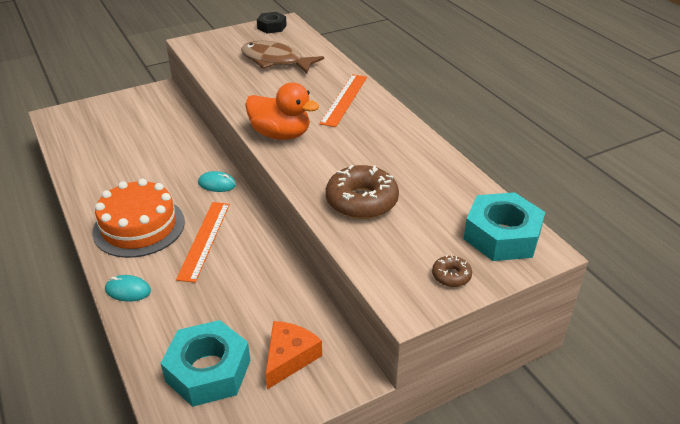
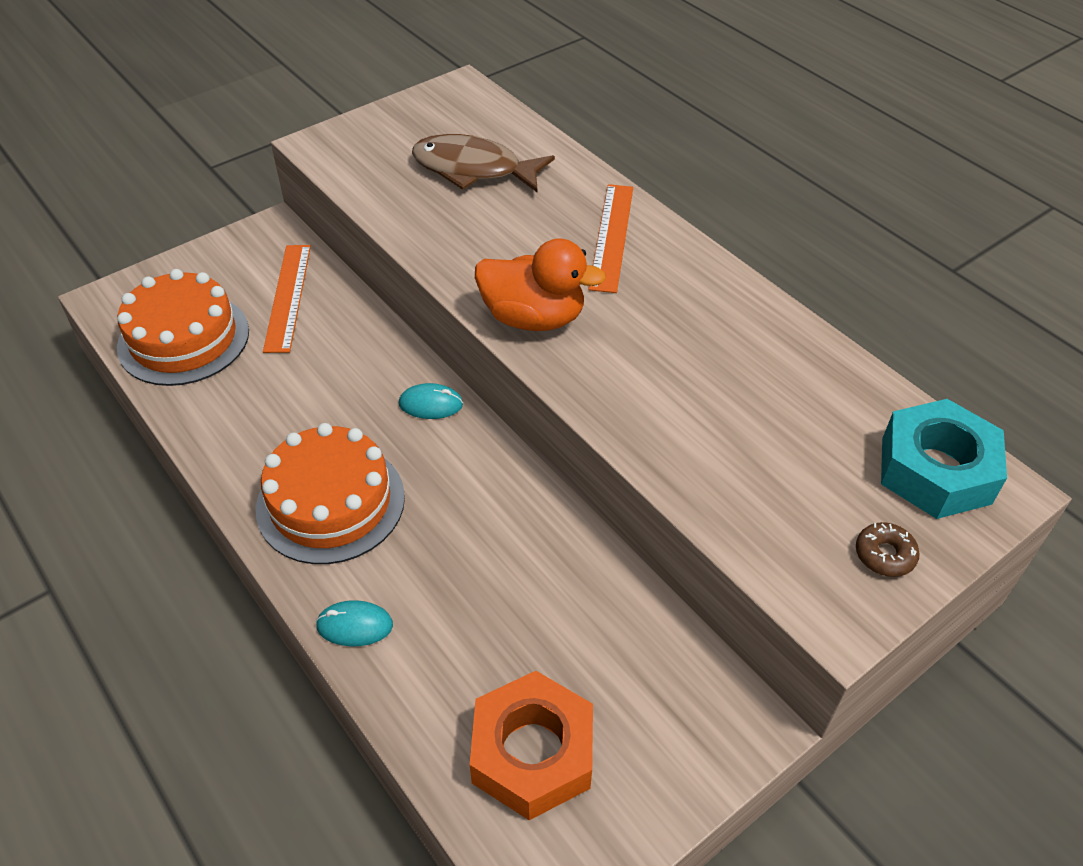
camera: 10 degrees left, 10 degrees up
(88, 138) = (183, 339): none -> orange cake
(204, 240) = (445, 513): orange ruler -> orange ruler (287, 297)
(208, 371) = (532, 753): turquoise nut -> orange nut
(272, 27) = (443, 99): black nut -> none
(289, 358) = (649, 709): orange cheese -> none
(361, 201) = (705, 432): brown donut -> none

